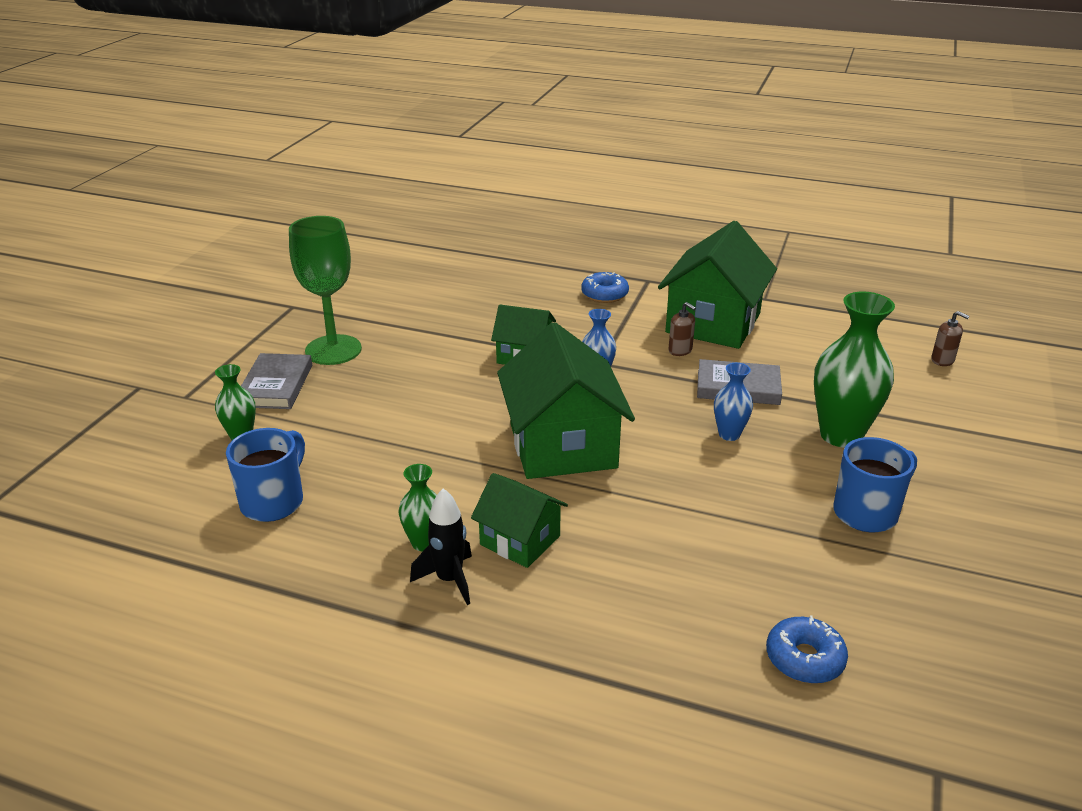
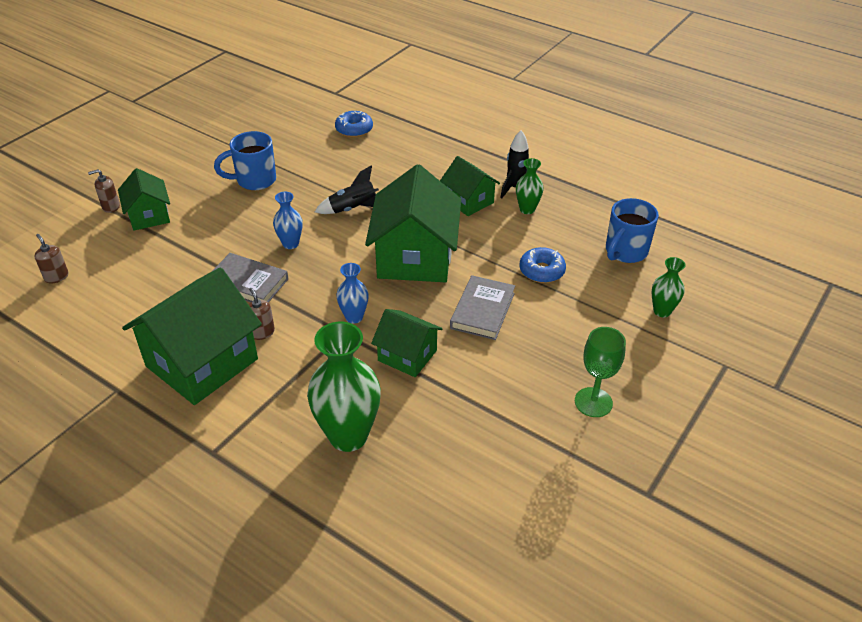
camera: 165 degrees left, 10 degrees up
(276, 386) = (643, 363): grey book -> grey book (482, 310)
(333, 350) = (593, 402): green goblet -> green goblet, size x0.66
(604, 294) = (279, 435): blue donut -> blue donut (541, 271)
(685, 494) = (353, 209): none -> black rocket
(841, 435) = (214, 229): green vase -> green vase (348, 436)
(941, 436) = (149, 216): none -> green house
(1004, 439) = (111, 207): none -> brown soap dispenser

